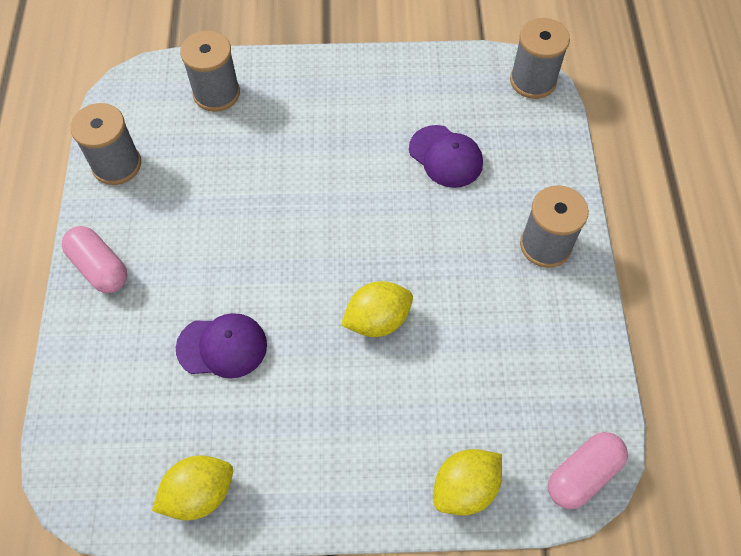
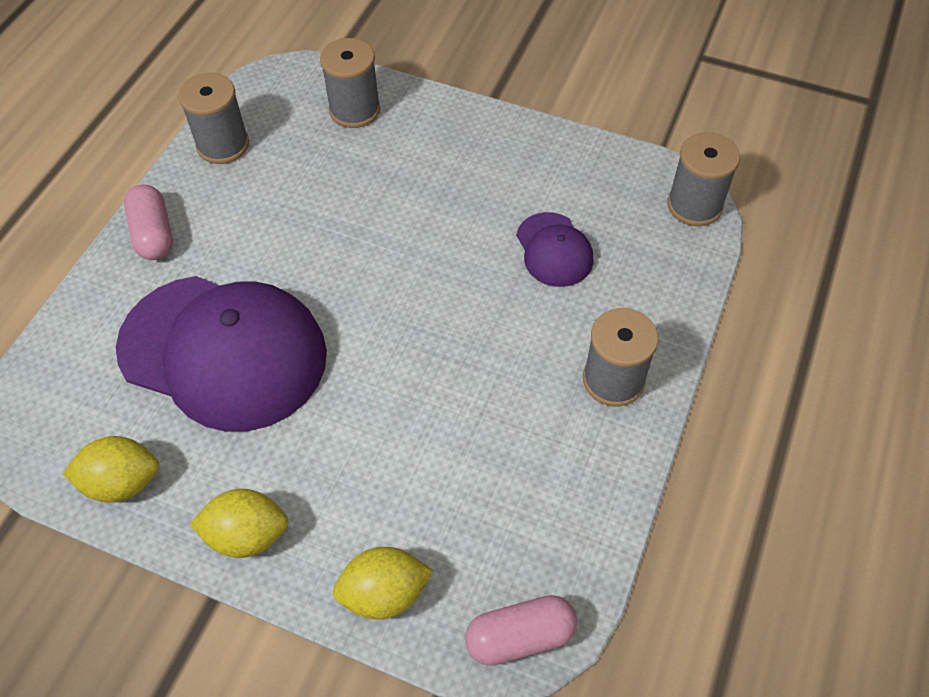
camera: 25 degrees right, 5 degrees down
(222, 346) = (223, 351): purple cap -> purple cap, size x2.16
(377, 320) = (390, 386): yellow lemon -> yellow lemon (247, 535)

